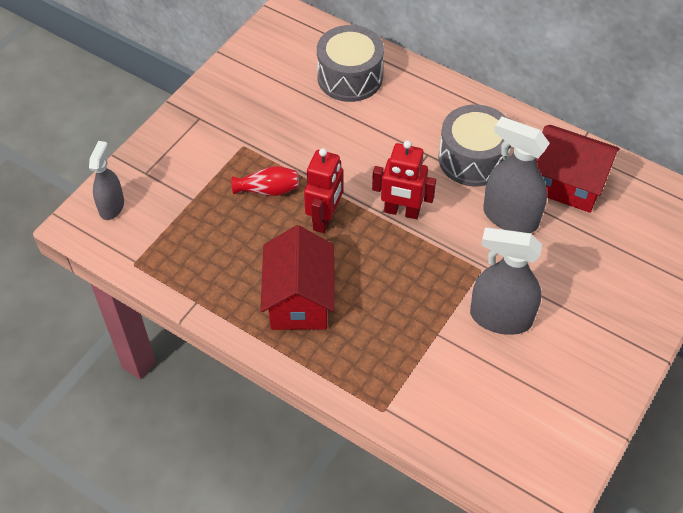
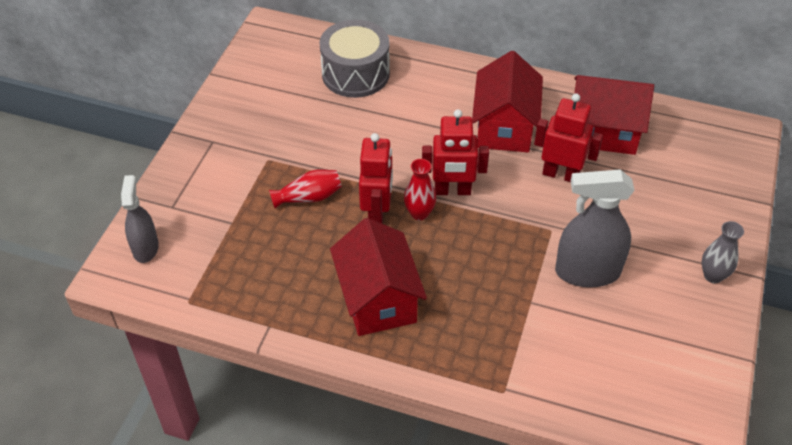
camera: 15 degrees left, 5 degrees down
(363, 227) = (419, 213): none -> red vase
(473, 159) = (504, 127): grey drum -> red house
(510, 217) = (561, 174): grey spray bottle -> red robot
(620, 348) = (713, 276): none -> grey vase

